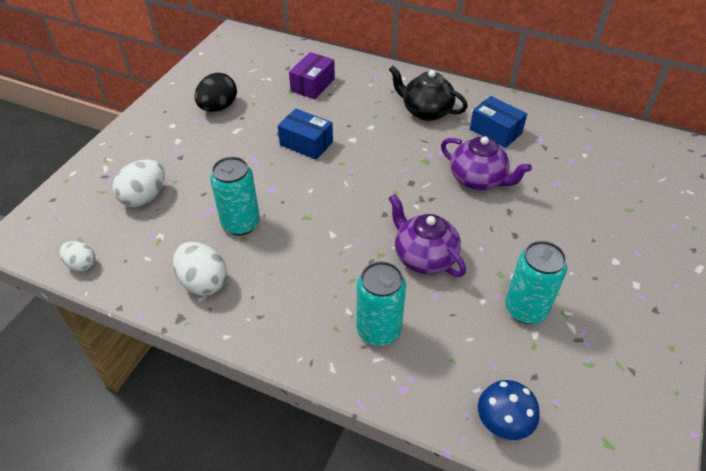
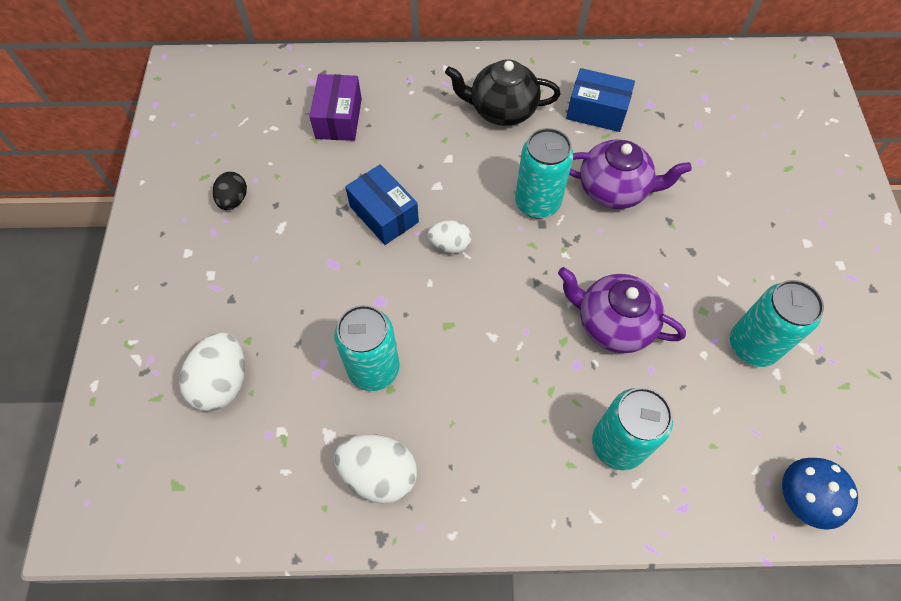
camera: 25 degrees left, 15 degrees up
(81, 264) = (203, 520): white egg -> white egg (450, 245)
(218, 107) = (234, 200): black egg -> black egg, size x0.62
(306, 143) = (384, 214): blue box -> blue box turned 45 degrees clockwise
(416, 170) = (537, 203): none -> turquoise can

